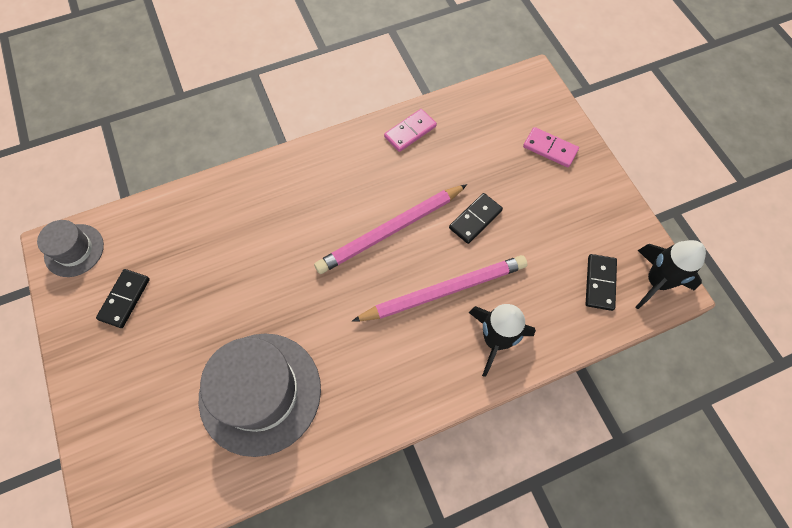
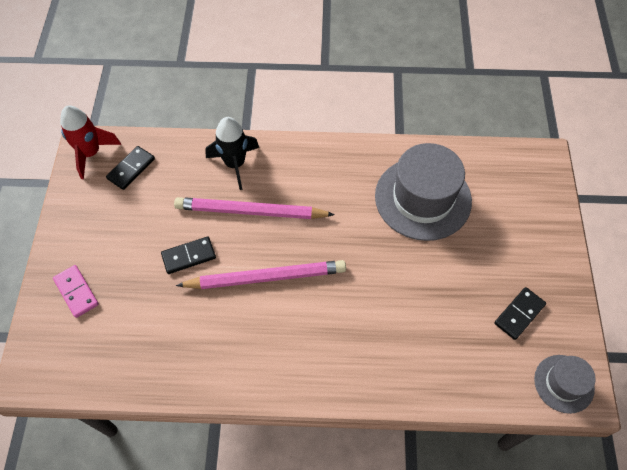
camera: 155 degrees left, 5 degrees down
(410, 131) = (191, 371): pink domino -> none
(656, 282) = (91, 153): black rocket -> red rocket

